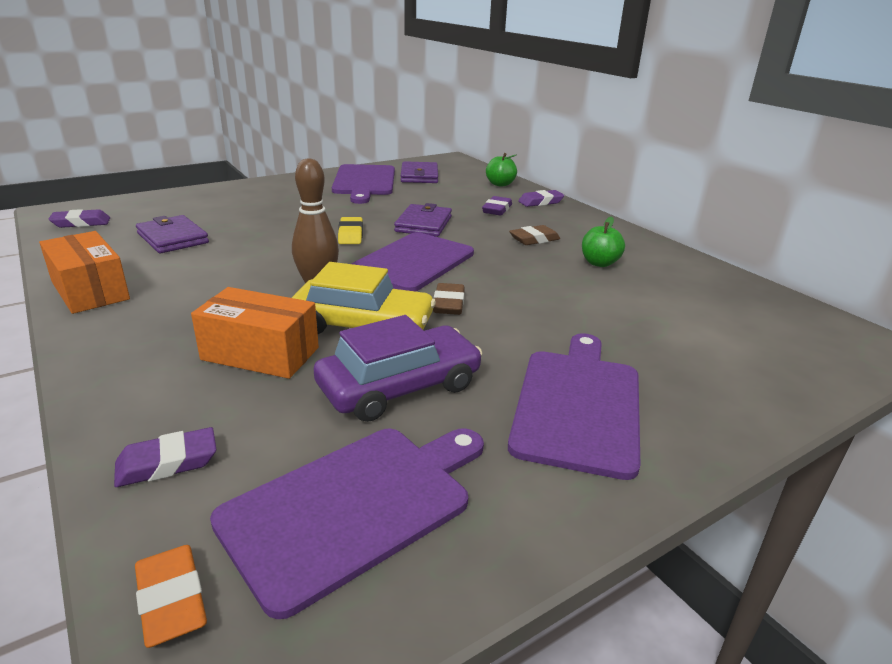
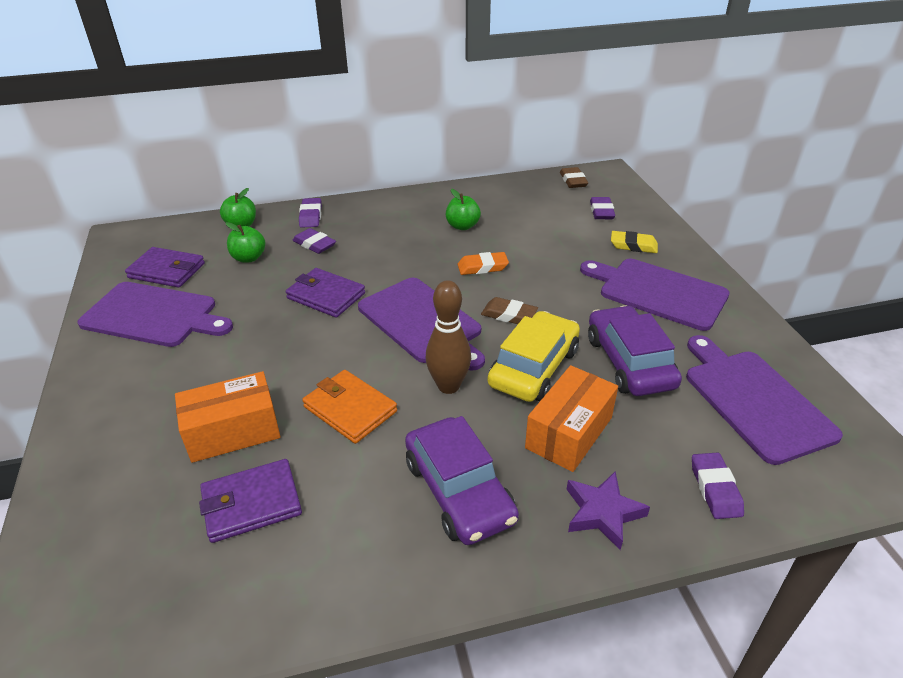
camera: 70 degrees left, 10 degrees up
(81, 223) = (116, 623): purple eraser -> purple eraser (601, 211)
(90, 290) = (390, 576): orange box -> orange box (233, 431)
(140, 381) = (602, 513): none -> purple star
(172, 600) = (835, 481): orange eraser -> orange eraser (482, 267)
(178, 306) = (459, 491): none -> purple car
(276, 253) = (350, 409): none -> orange wallet
(350, 235) = (327, 349): yellow eraser -> yellow eraser (633, 245)
(456, 193) = (249, 258): none -> green apple
(534, 239) = (400, 243): brown eraser -> brown eraser (573, 181)

